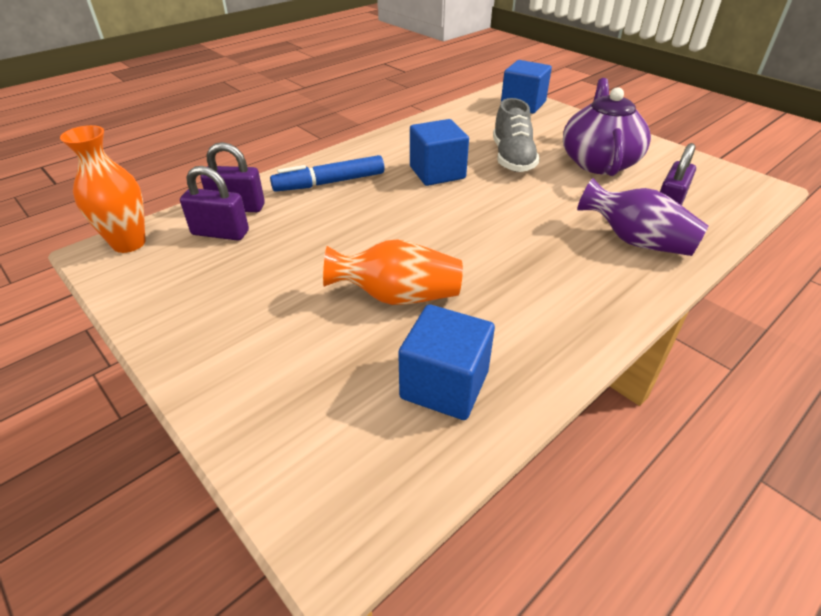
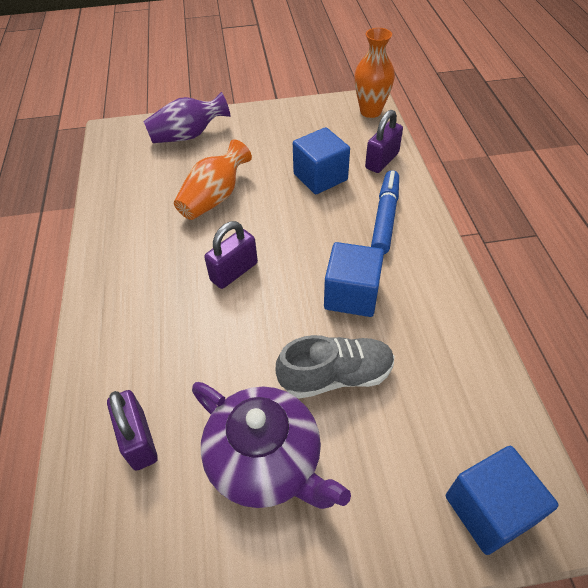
camera: 125 degrees right, 10 degrees up
(220, 233) = (352, 146): purple padlock -> purple padlock (234, 272)
(444, 385) = (136, 186): blue cube -> blue cube (320, 177)
(512, 158) = (336, 376): grey shoe -> grey shoe turned 135 degrees clockwise
(636, 241) = (131, 367): purple vase -> purple vase (188, 135)

